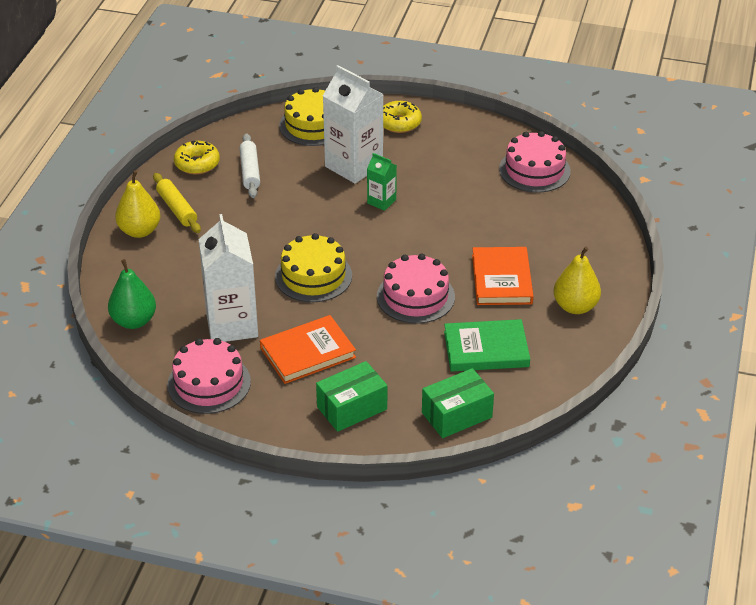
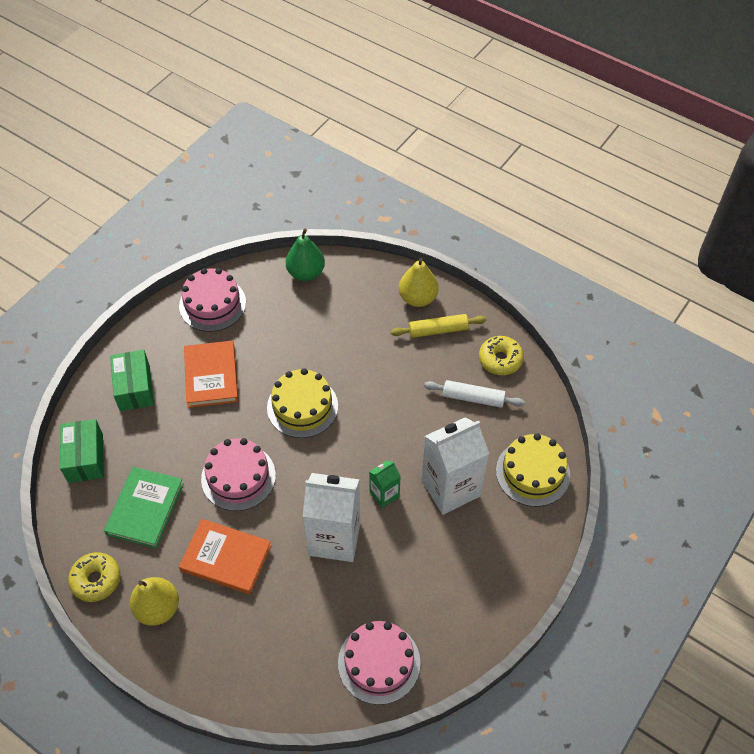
camera: 110 degrees right, 15 degrees up
(232, 324) = (270, 334): white carton -> white carton (334, 538)
(399, 123) = (511, 555): yellow donut -> yellow donut (96, 580)

